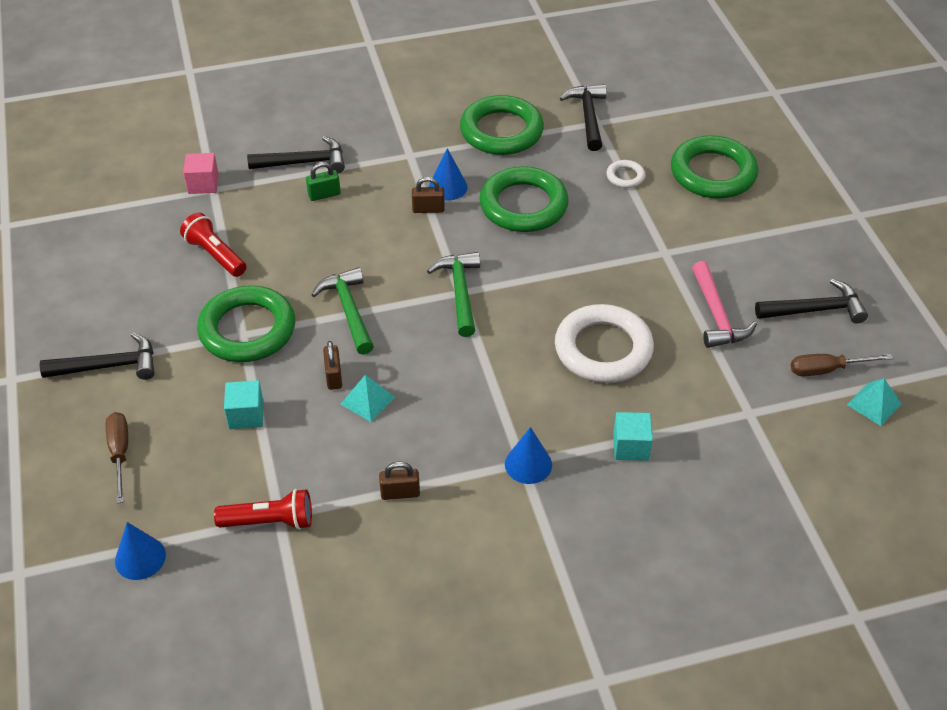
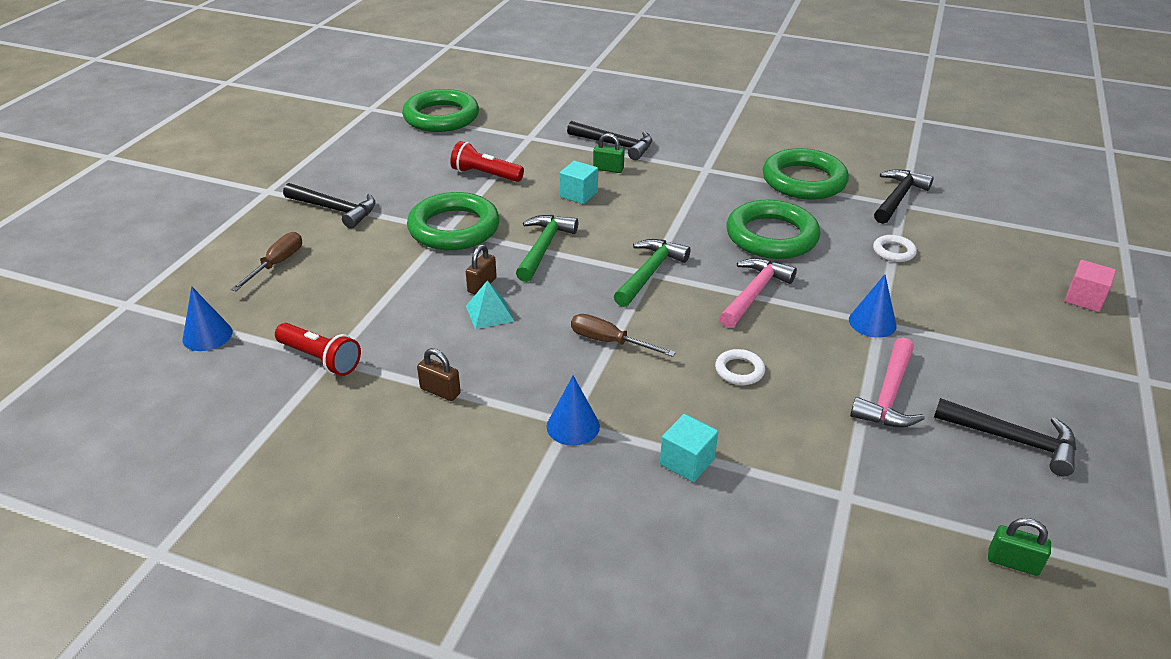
camera: 35 degrees right, 10 degrees down
(203, 184) = (526, 132): pink cube -> pink cube (1084, 299)
(215, 255) = (485, 175): red flashlight -> red flashlight turned 60 degrees counterclockwise
(246, 415) = (388, 281): turquoise cube -> turquoise cube (578, 194)
(428, 209) = (683, 208): brown padlock -> none
(448, 187) = (716, 200): blue cone -> blue cone (872, 322)
(556, 271) = (754, 293): none -> pink hammer
(603, 349) = (739, 370): white ring -> white ring, size x0.45
(713, 173) = (992, 282): green ring -> green ring (441, 117)
(827, 370) = (979, 501): brown screwdriver -> brown screwdriver (609, 342)
(874, 404) = (1013, 562): turquoise pyramid -> green padlock

